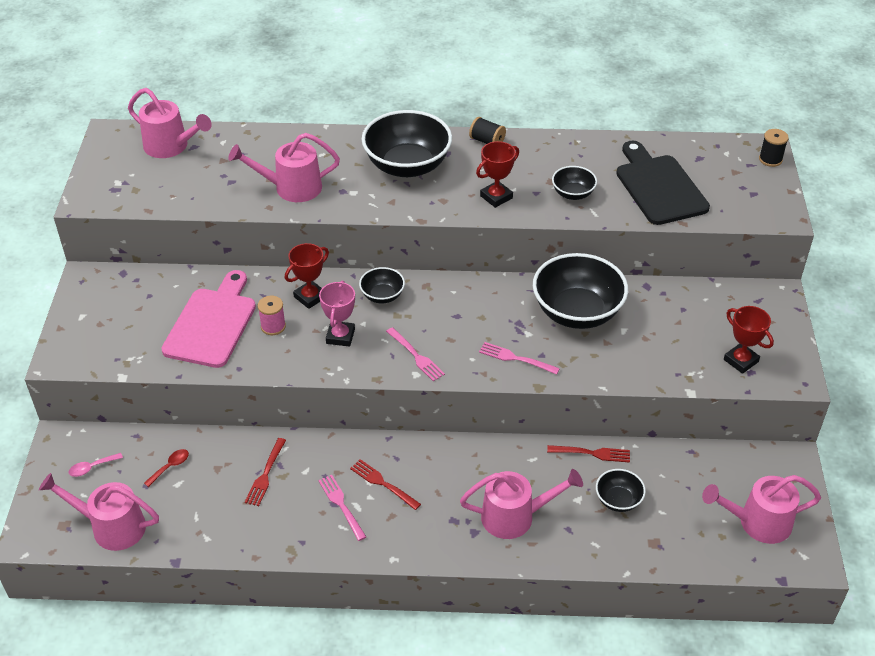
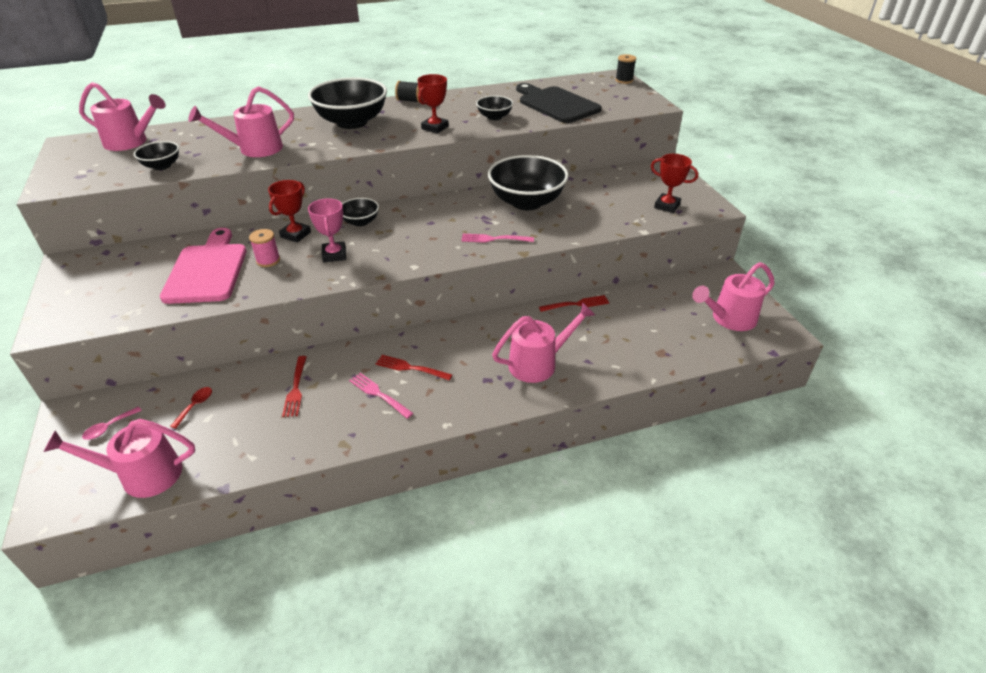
camera: 20 degrees left, 5 degrees down
(416, 356) = (408, 254): pink fork -> none
(618, 500) = (615, 330): black bowl -> black bowl (162, 166)

